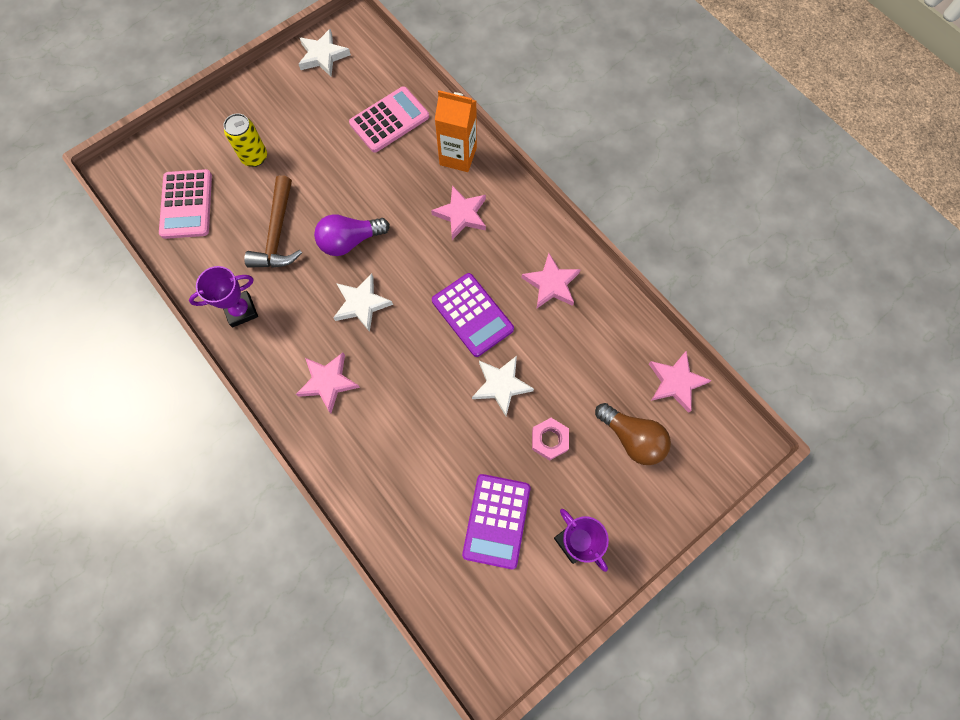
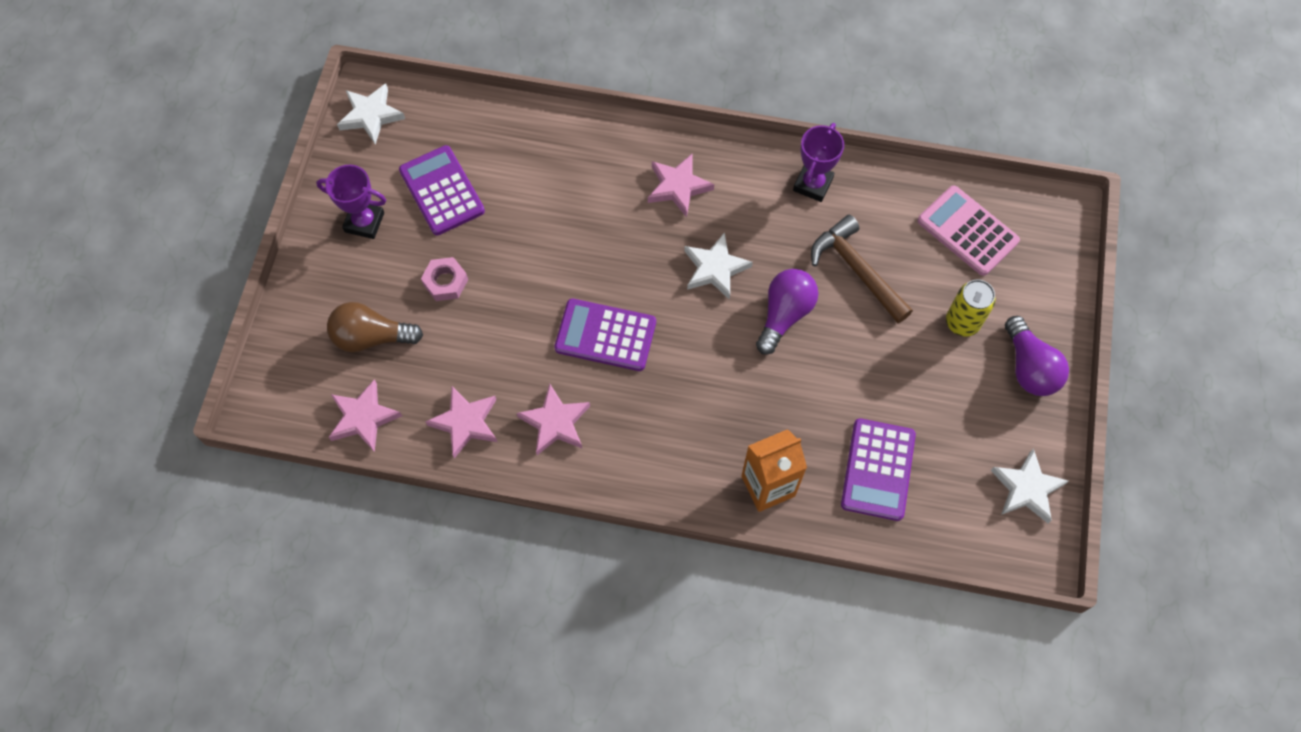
camera: 140 degrees right, 5 degrees down
(249, 107) = (1029, 367): none -> purple light bulb
(389, 120) = (878, 470): pink calculator -> purple calculator
(461, 214) = (705, 424): pink star -> pink star (465, 423)
(501, 385) = (525, 294): white star -> white star (371, 115)

